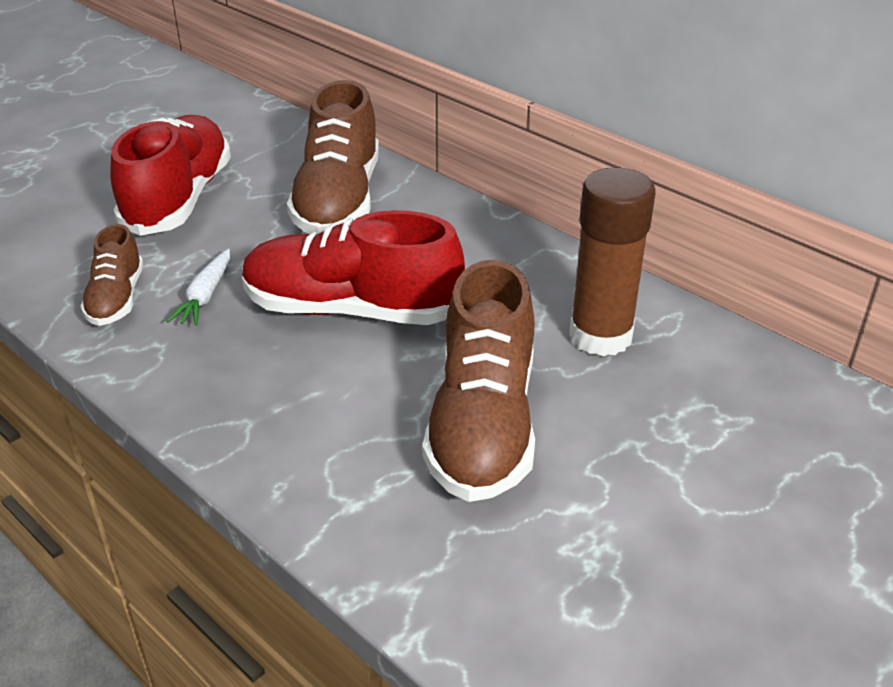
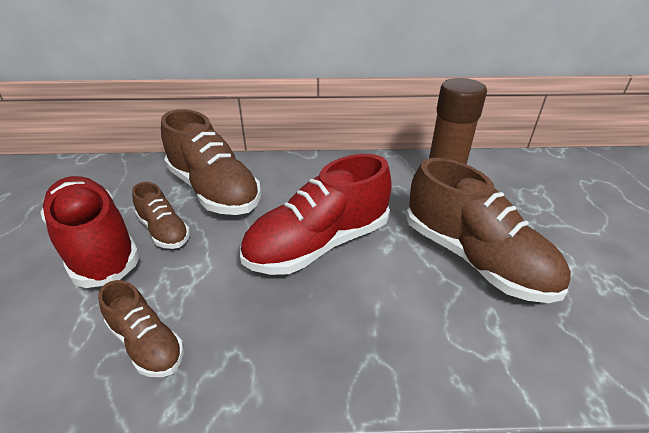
camera: 45 degrees left, 0 degrees up
(205, 296) = (215, 295): white carrot -> none
(242, 217) = (164, 231): none -> brown shoe

